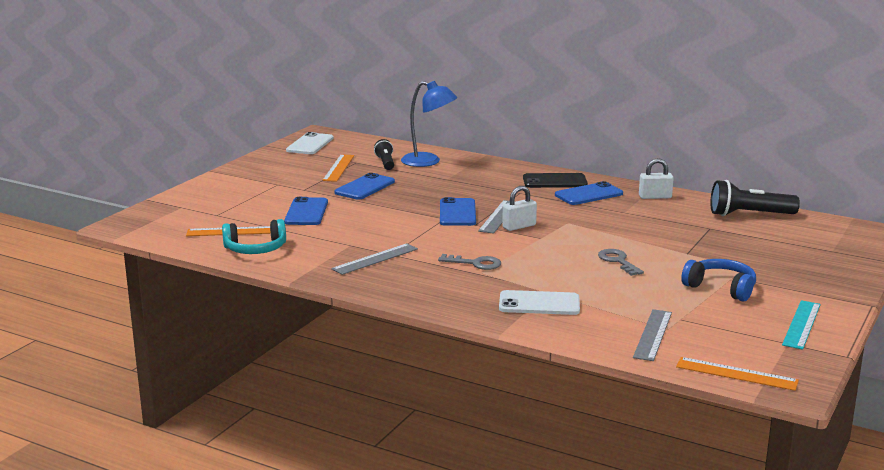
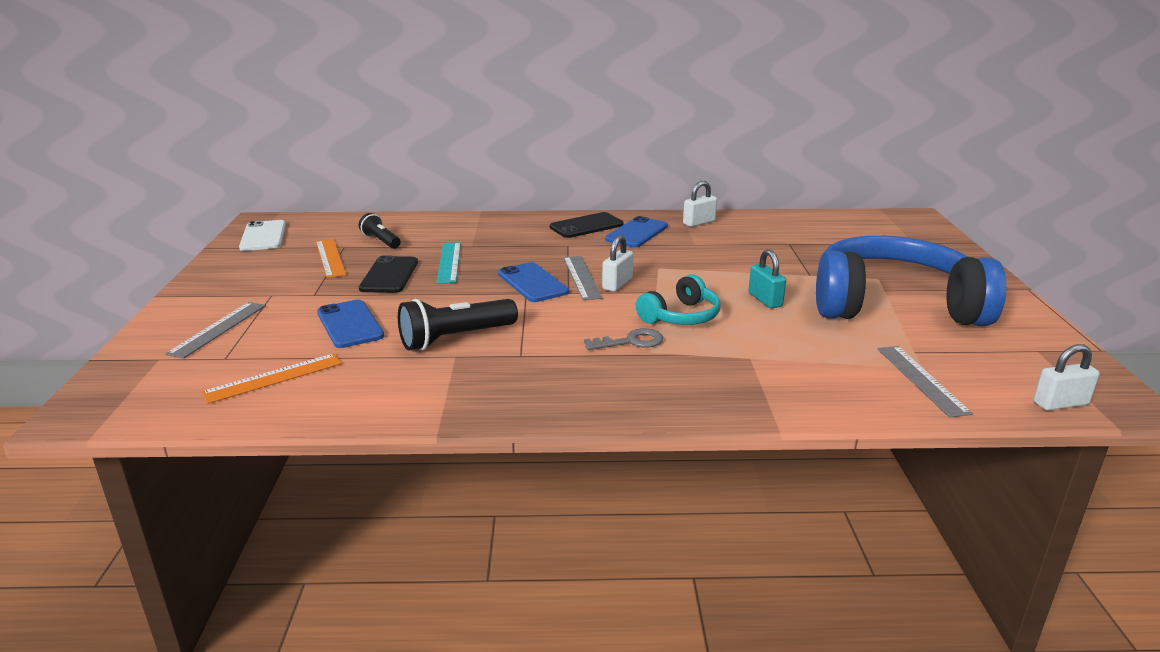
camera: 30 degrees left, 5 degrees up
(255, 249) = (334, 397): turquoise headphones -> turquoise headphones (681, 316)
(365, 187) = (389, 275): blue phone -> black phone
(375, 259) = (509, 368): grey ruler -> grey ruler (218, 329)
(428, 162) = (428, 230): blue lamp -> none
(539, 304) = (764, 375): white phone -> none
(618, 261) = (765, 300): grey key -> turquoise padlock
(721, 288) = (894, 305): blue headphones -> blue headphones, size x2.17
(736, 374) = (1060, 403): orange ruler -> white padlock
(749, 215) = (800, 223): black flashlight -> black flashlight (455, 338)
(802, 324) = (1015, 325): turquoise ruler -> turquoise ruler (449, 262)

